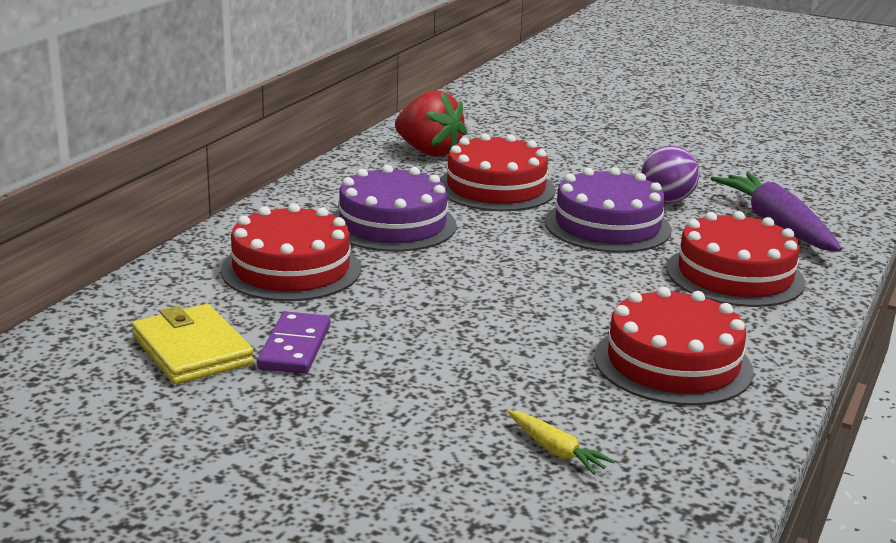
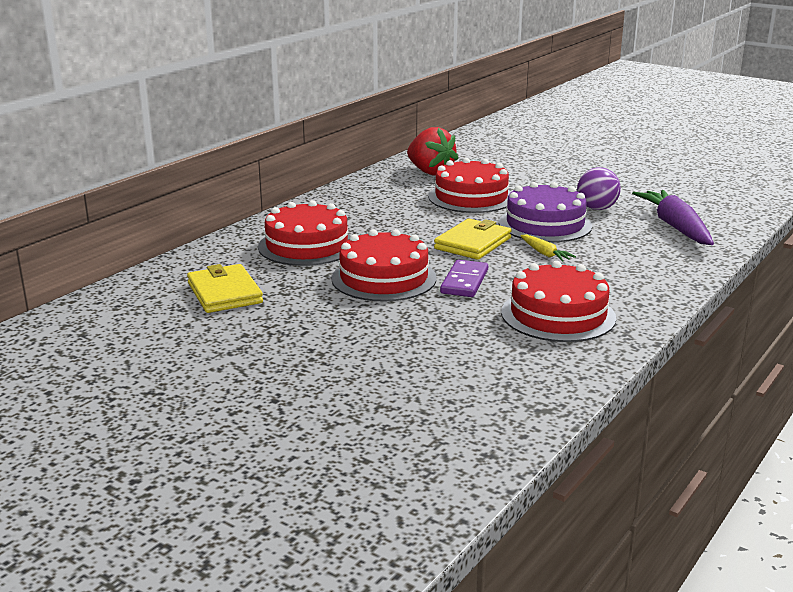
camera: 10 degrees right, 0 degrees up
(294, 347) = (293, 294): purple domino -> purple domino (464, 282)
(392, 224) = (387, 219): purple cake -> none
(521, 258) = (473, 243): none -> yellow wallet
(556, 451) = (452, 365): yellow carrot -> yellow carrot (545, 254)
(735, 275) = (628, 260): red cake -> red cake (384, 278)

